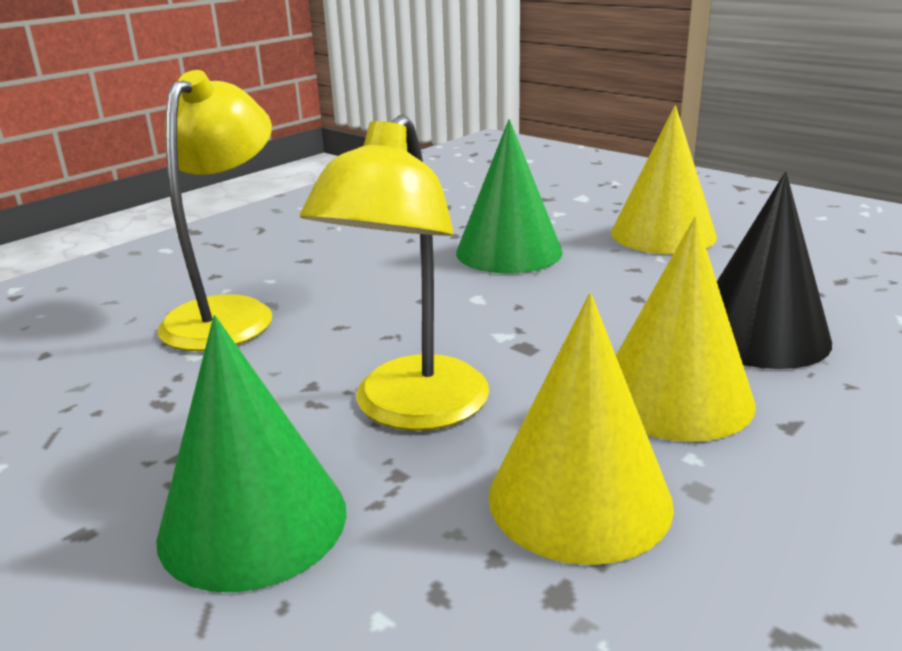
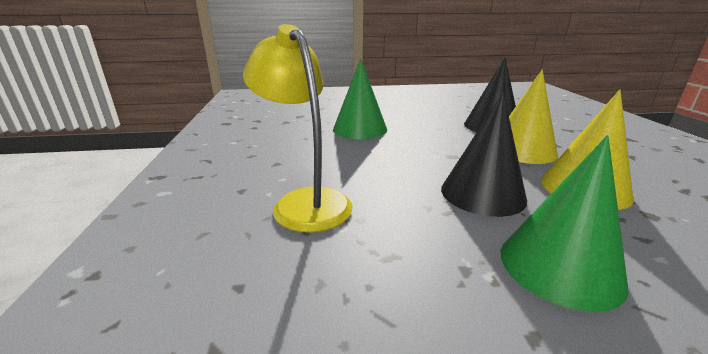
camera: 50 degrees left, 0 degrees up
(411, 410) = (482, 193): yellow lamp -> black cone
(663, 234) = (393, 108): yellow cone -> none

